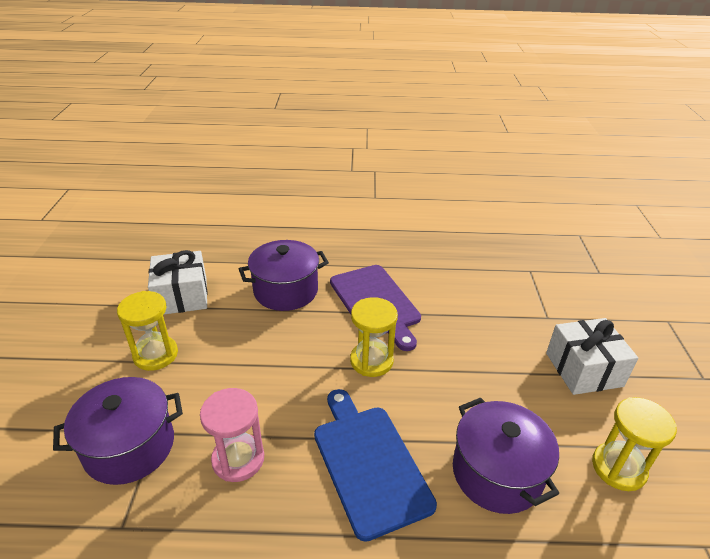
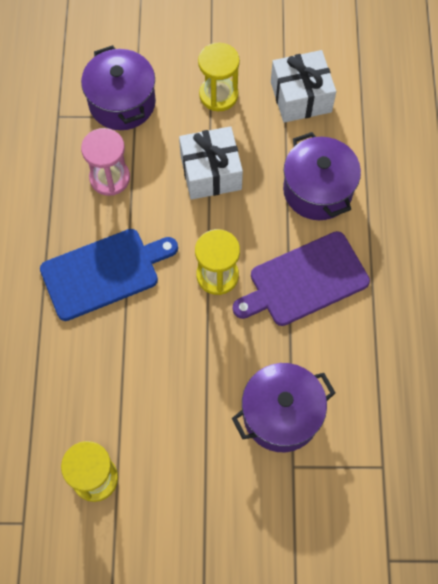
camera: 90 degrees right, 30 degrees up
(497, 473) = (93, 372): purple pot -> purple pot (281, 415)
(583, 369) = (212, 484): white gift -> white gift (210, 172)

